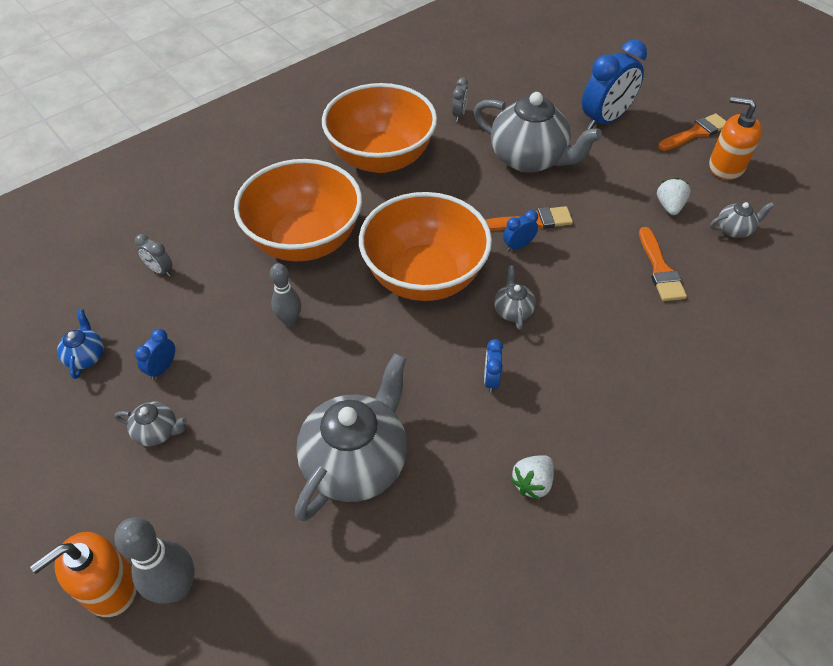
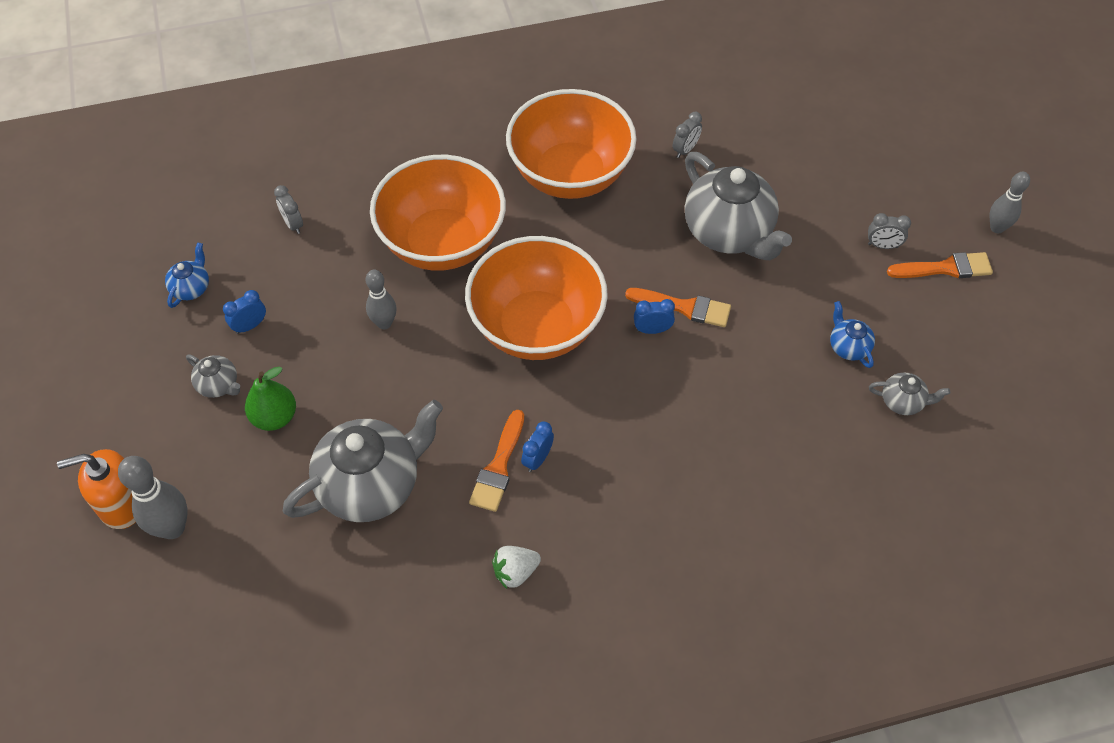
camera: 25 degrees right, 5 degrees up
(229, 439) = (275, 417): none -> green pear
(513, 310) = (602, 398): grey teapot -> none
(605, 120) = (848, 214): blue clock -> none
(643, 132) = (882, 245): none -> grey clock
(660, 269) = (786, 414): orange brush -> orange brush (498, 466)
(669, 206) = (848, 347): white strawberry -> blue teapot
(709, 97) = (997, 228): none -> grey bowling pin
(726, 166) = (950, 323): orange soap dispenser -> none

